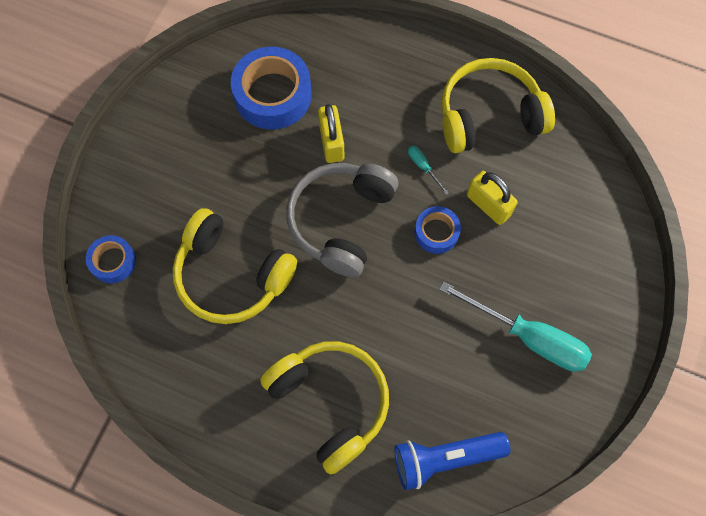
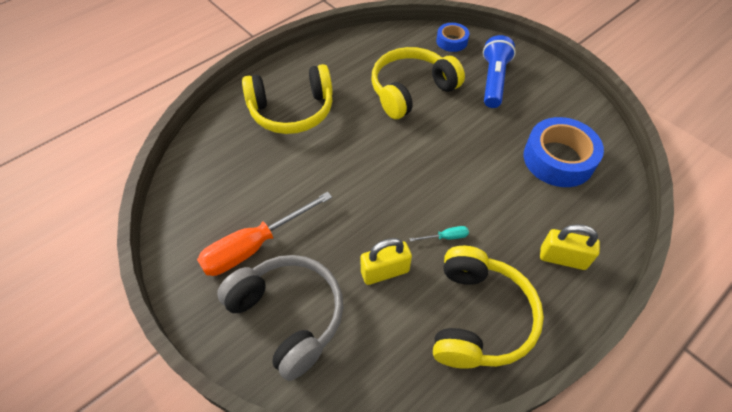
camera: 115 degrees right, 15 degrees down
(331, 142) = (497, 181): yellow padlock -> yellow padlock (562, 258)
(341, 221) = (422, 163): grey headphones -> grey headphones (288, 316)
(436, 232) = (380, 221): blue tape -> none
(445, 459) = (211, 155): blue flashlight -> blue flashlight (493, 80)
(528, 337) = (254, 246): turquoise screwdriver -> orange screwdriver

